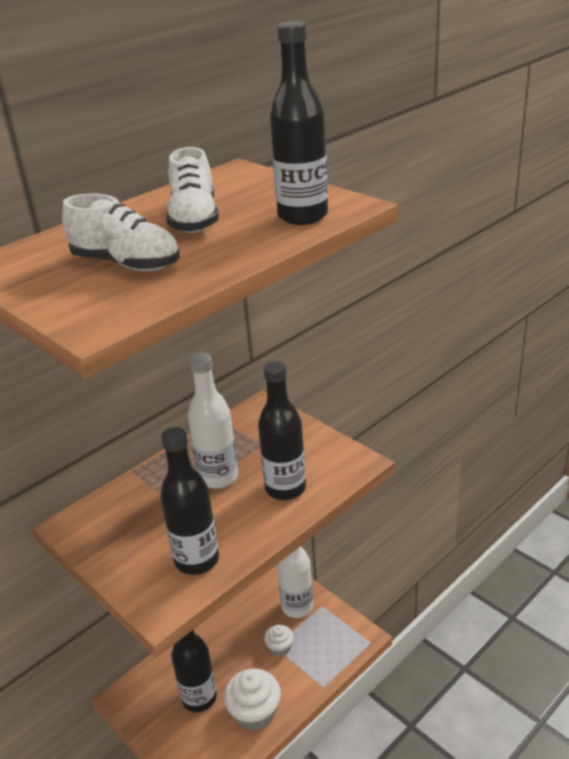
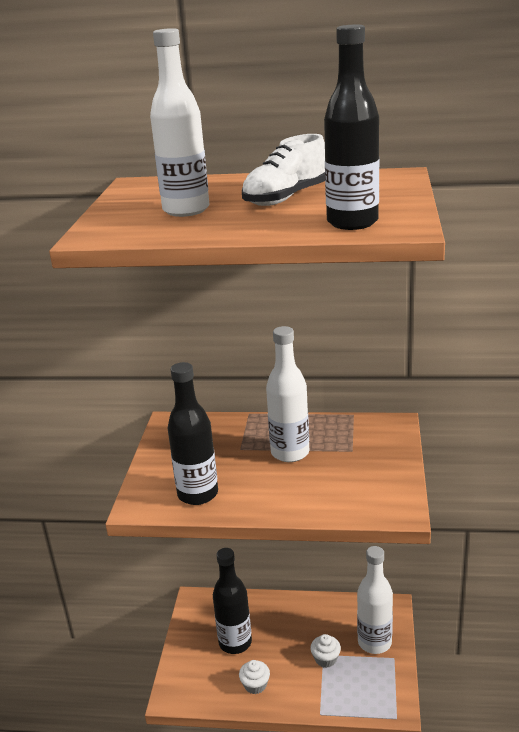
camera: 50 degrees right, 5 degrees down
(126, 264) = (186, 210): white shoe -> white bottle
(255, 712) = (255, 685): white cupcake -> white cupcake, size x0.56
(285, 488) = (319, 491): black bottle -> none

